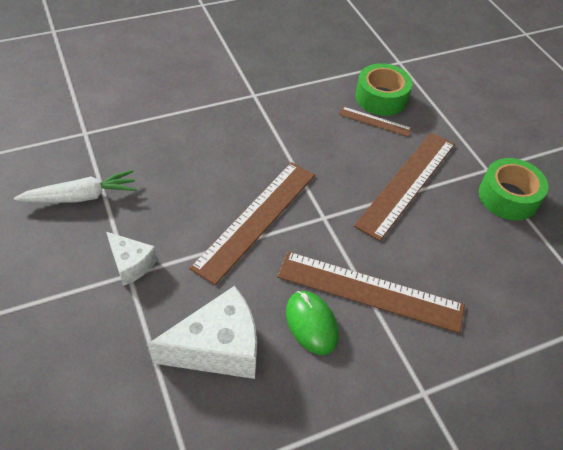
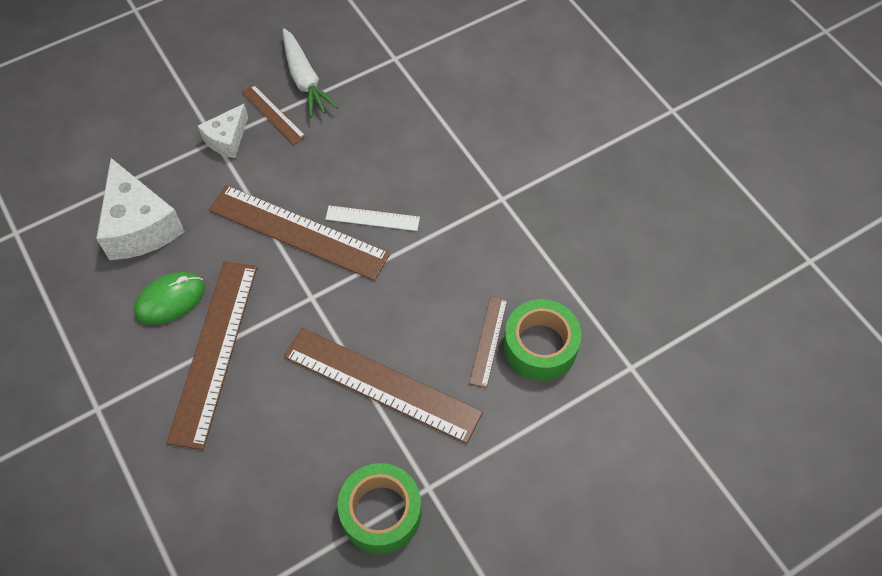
camera: 85 degrees right, 10 degrees up
(114, 225) = (273, 114): none -> brown ruler
(254, 169) = (372, 218): none -> white ruler

